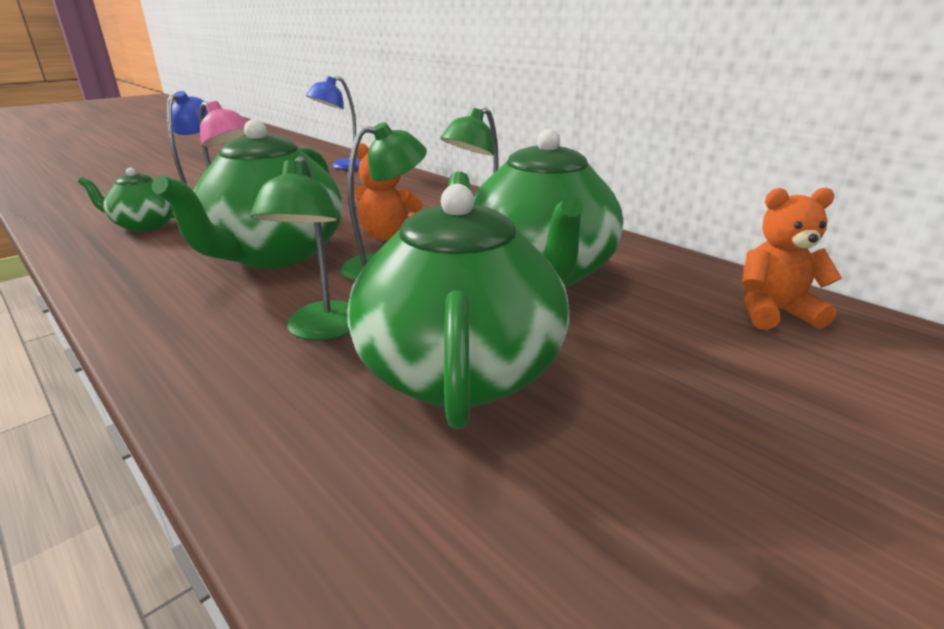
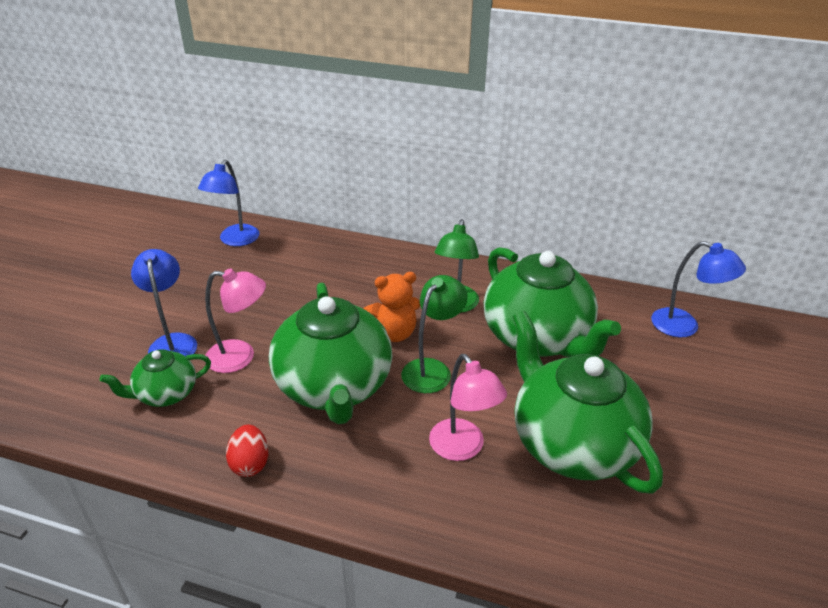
camera: 30 degrees left, 10 degrees up
(120, 279) = (250, 463): none -> red egg
(321, 330) = (462, 448): green lamp -> pink lamp
(773, 312) = (684, 327): orange teddy bear -> blue lamp

